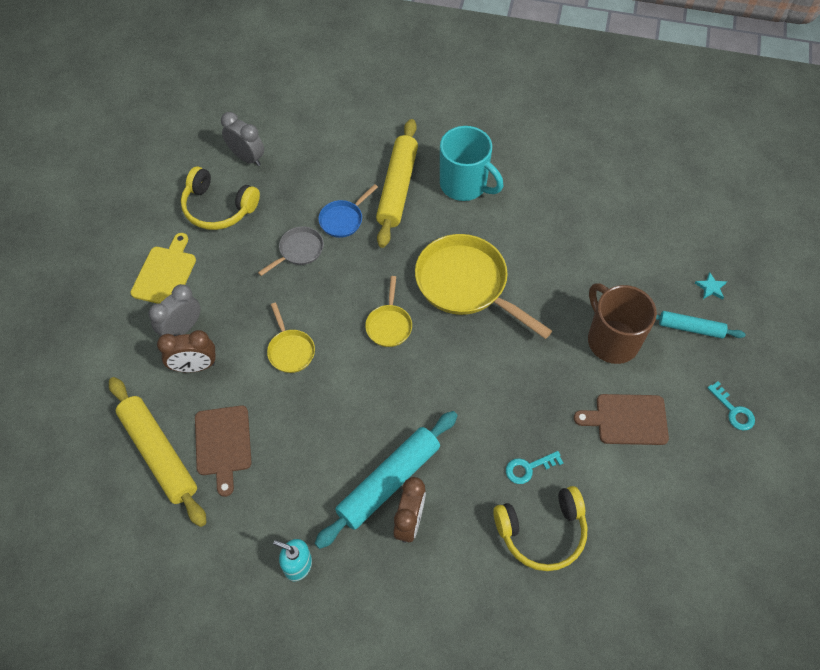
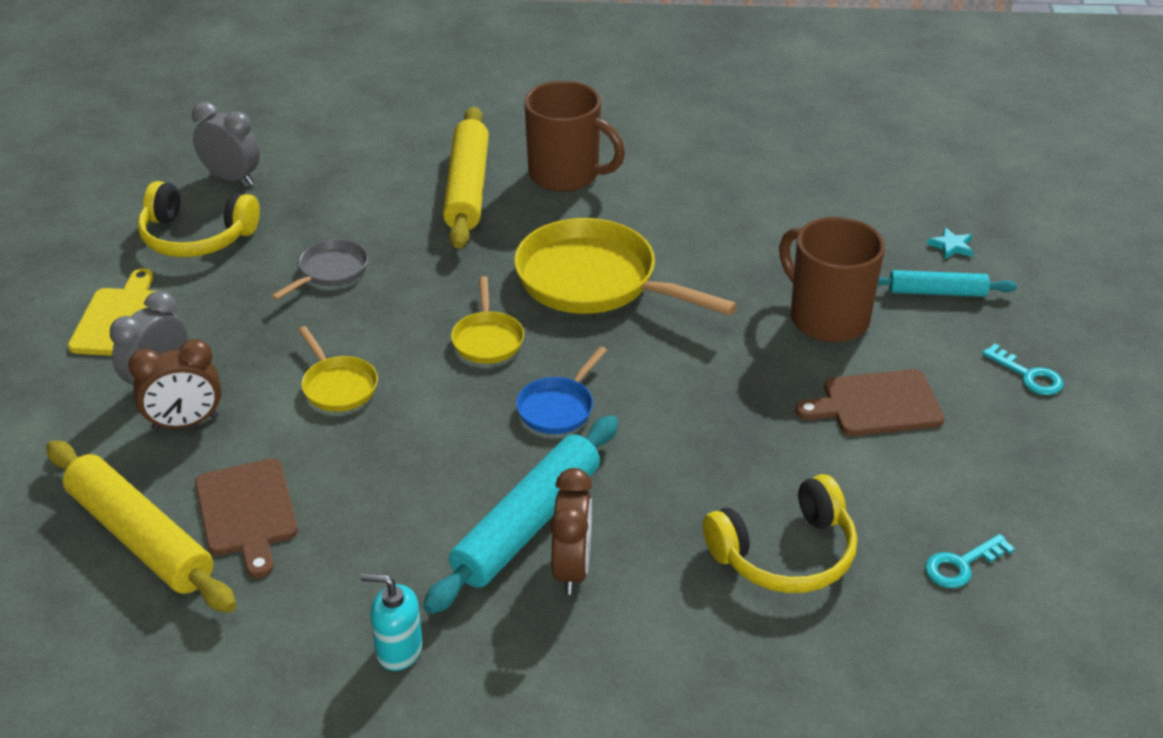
camera: 10 degrees left, 20 degrees down
(343, 219) = (392, 230): blue pan -> blue pan (558, 408)
(464, 185) = (566, 175): turquoise mug -> brown mug
(528, 468) = (743, 479): turquoise key -> turquoise key (961, 565)

